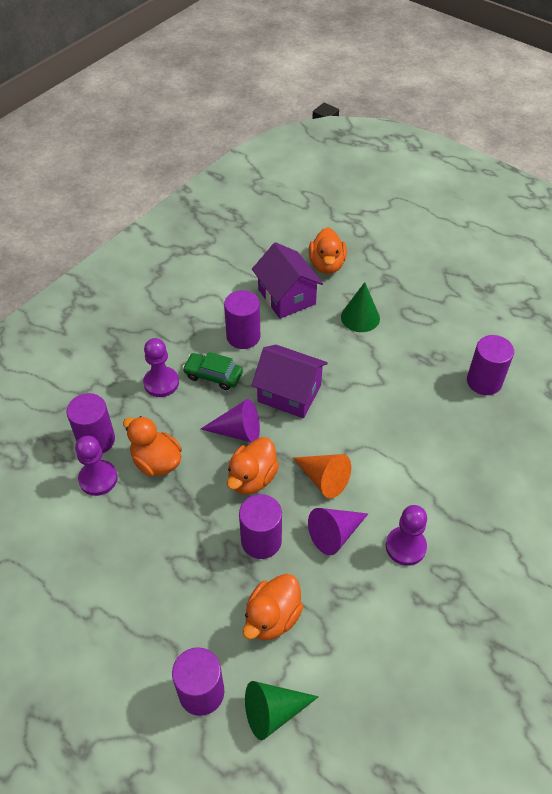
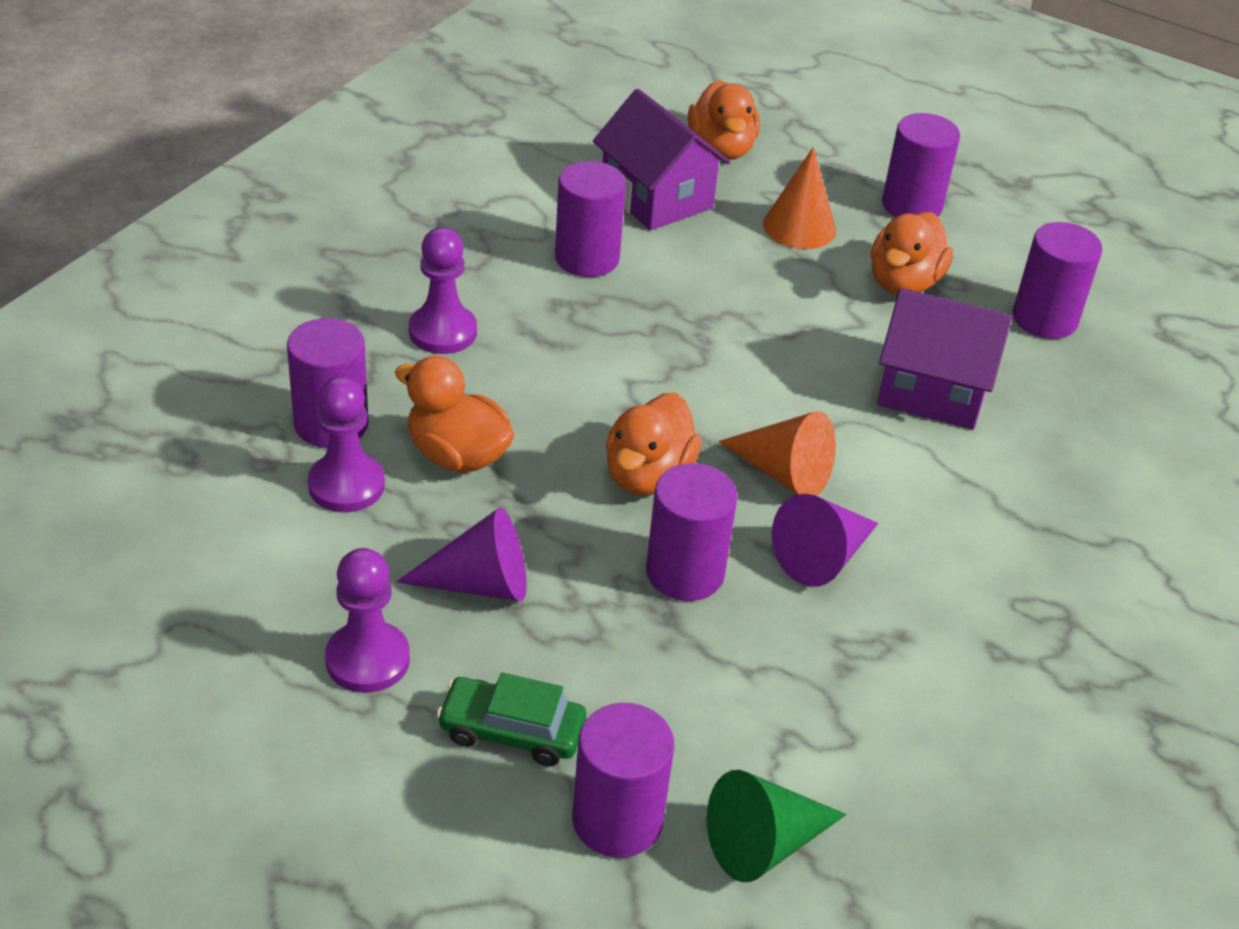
camera: 10 degrees left, 10 degrees down
(213, 375) = (541, 319): green car -> green car (512, 731)
(238, 431) = (605, 404): purple cone -> purple cone (479, 584)
(272, 617) = (731, 693): orange duck -> orange duck (903, 283)
(289, 393) = (691, 343): purple house -> purple house (932, 390)
(360, 317) = (799, 227): green cone -> orange cone
(405, 546) = (958, 572): purple pawn -> purple pawn (367, 660)
(424, 303) = (911, 205): none -> purple cylinder

